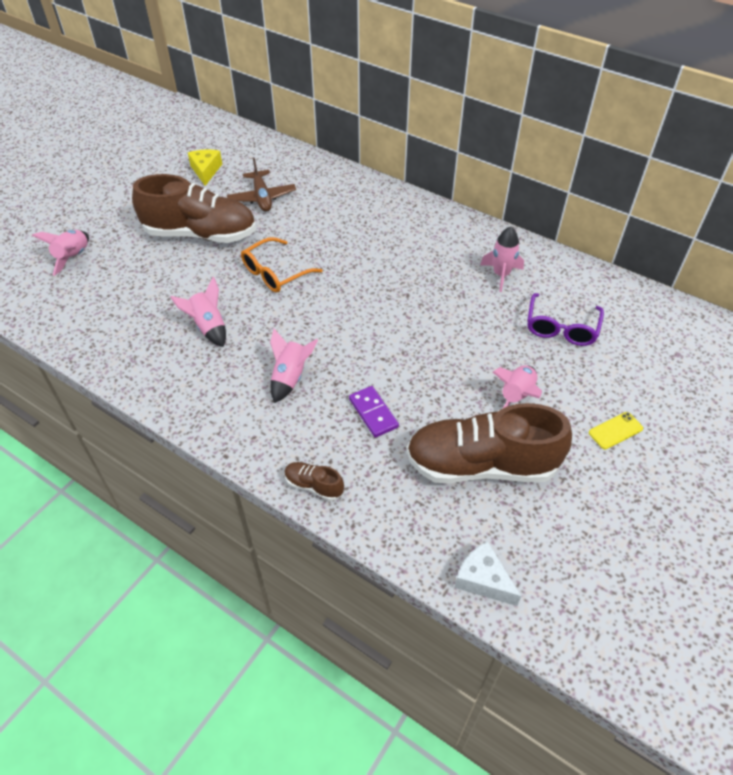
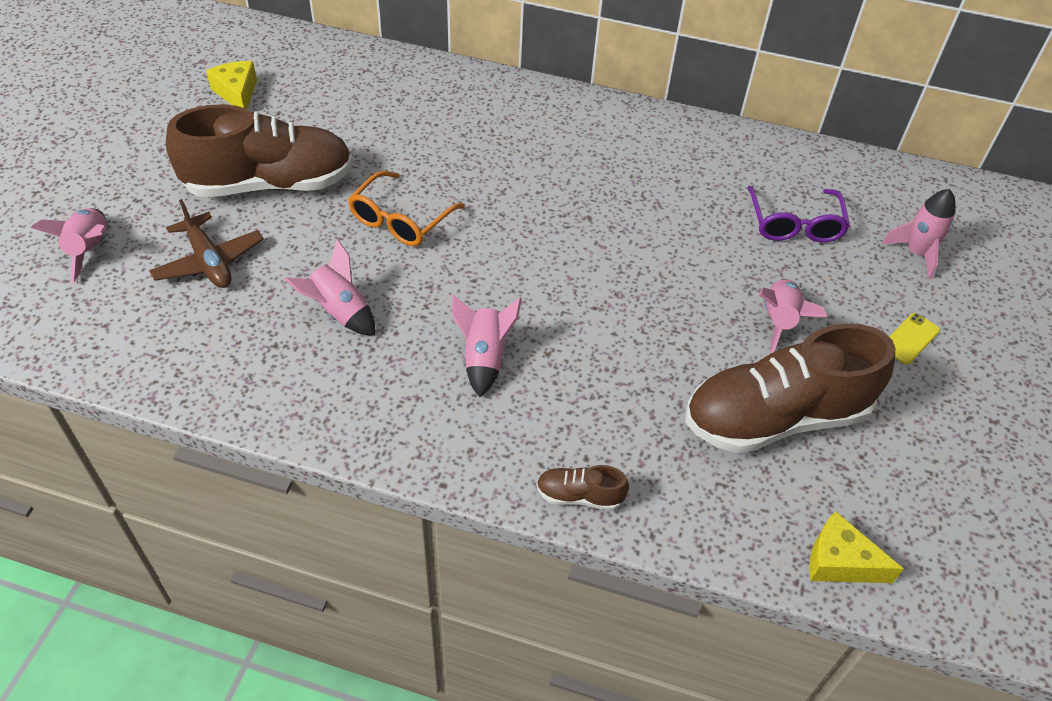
camera: 20 degrees left, 0 degrees up
(262, 197) = (335, 118): brown plane -> brown plane (209, 261)
(373, 413) = (614, 382): purple domino -> none
(483, 579) = (840, 561): white cheese -> yellow cheese
(501, 275) = (694, 170): pink rocket -> pink rocket (916, 253)

